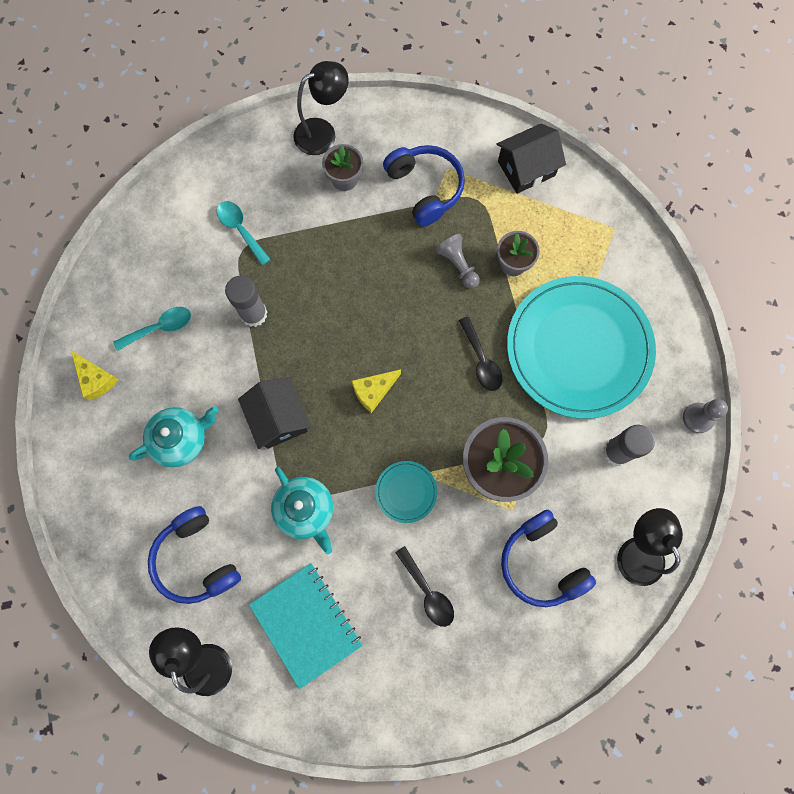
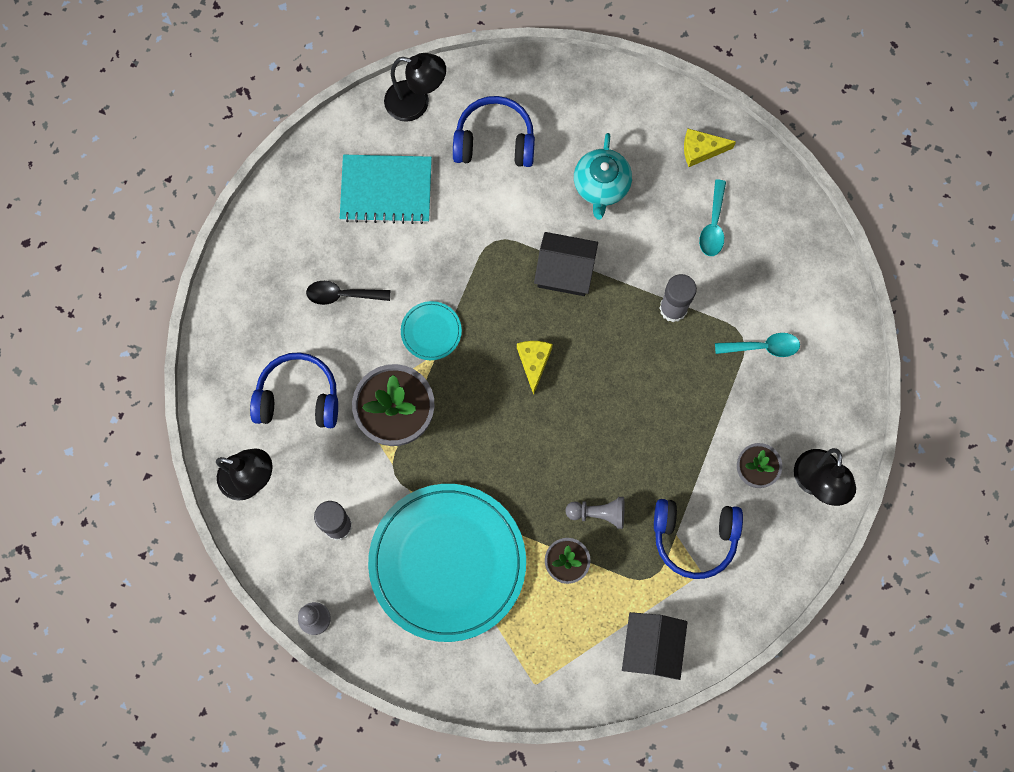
camera: 125 degrees right, 0 degrees up
(306, 510) = (473, 244): turquoise teapot -> none
(481, 360) = (496, 470): black spoon -> none

